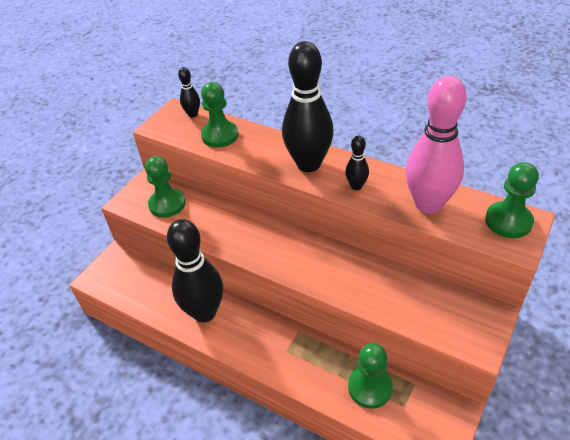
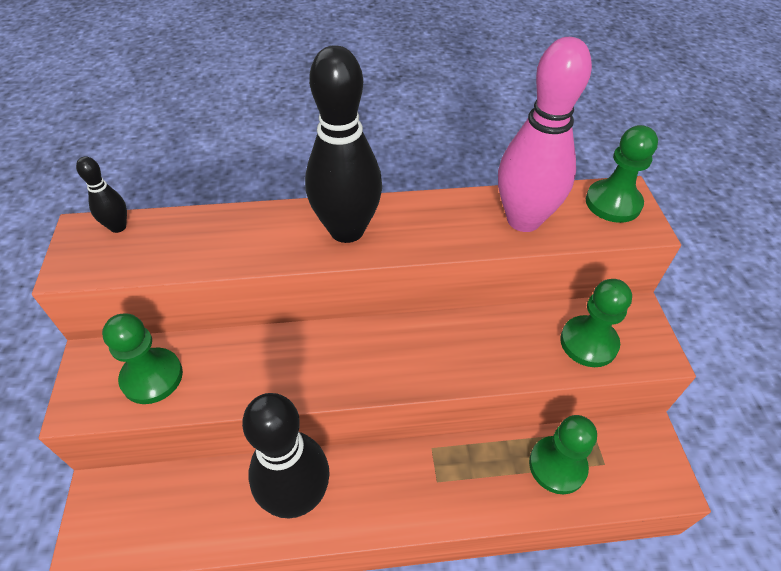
camera: 40 degrees left, 5 degrees up
(220, 135) = (188, 241): green pawn -> green pawn (588, 343)
(356, 186) = (429, 233): black bowling pin -> none

